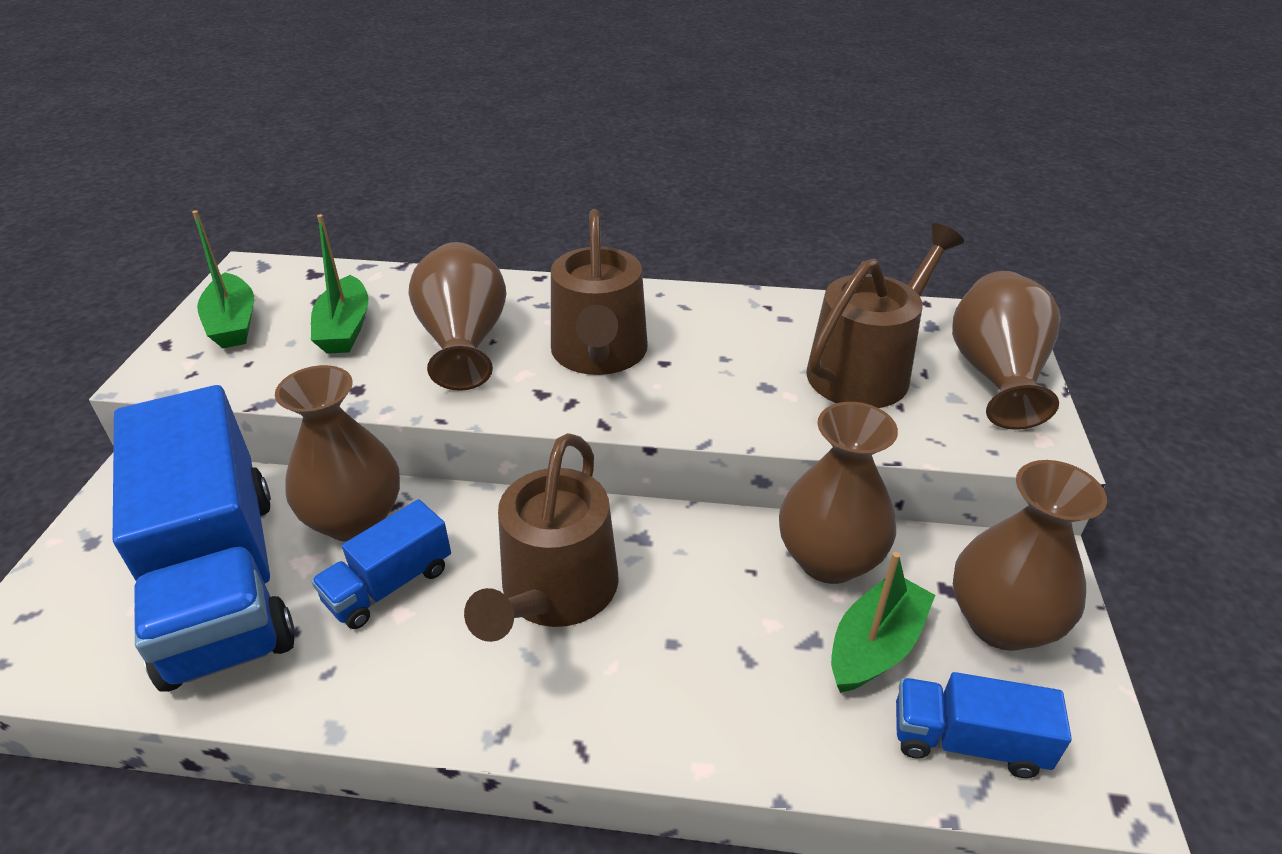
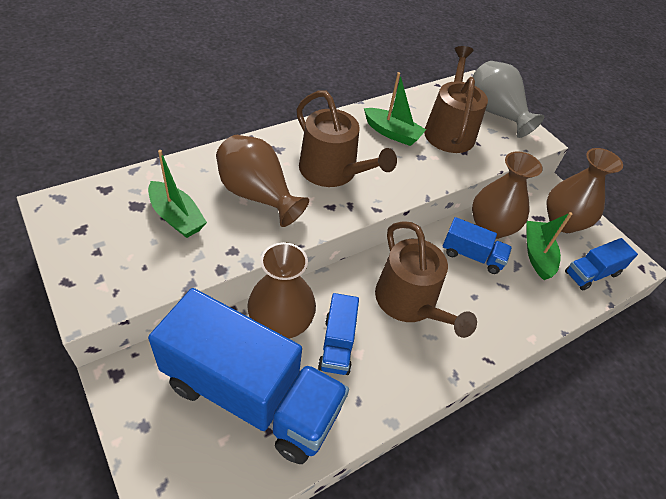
camera: 45 degrees left, 10 degrees up
(233, 323) = (96, 246): green boat -> green boat (392, 133)
(740, 583) = (472, 256): none -> blue truck
(996, 376) = (496, 113): brown vase -> grey vase

